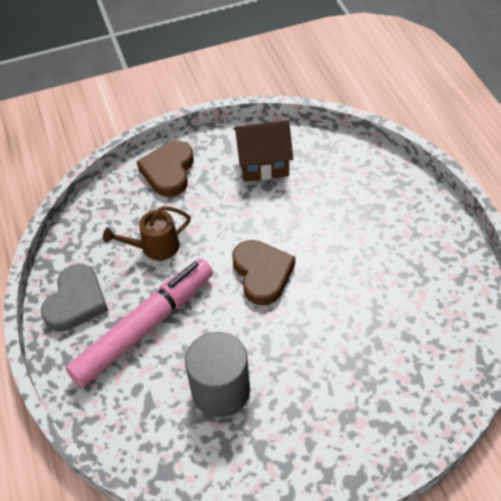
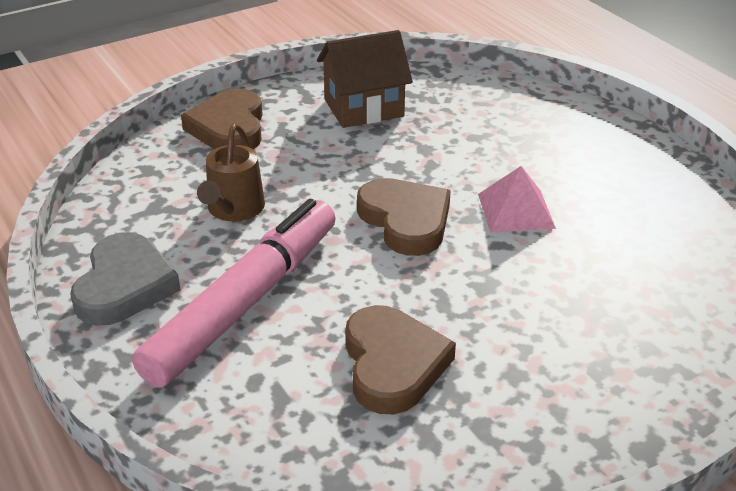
camera: 15 degrees left, 15 degrees down
(155, 247) = (234, 209): brown watering can -> brown watering can turned 45 degrees counterclockwise
(221, 391) = (393, 364): grey cylinder -> brown heart
(338, 276) = (516, 211): none -> pink pyramid

